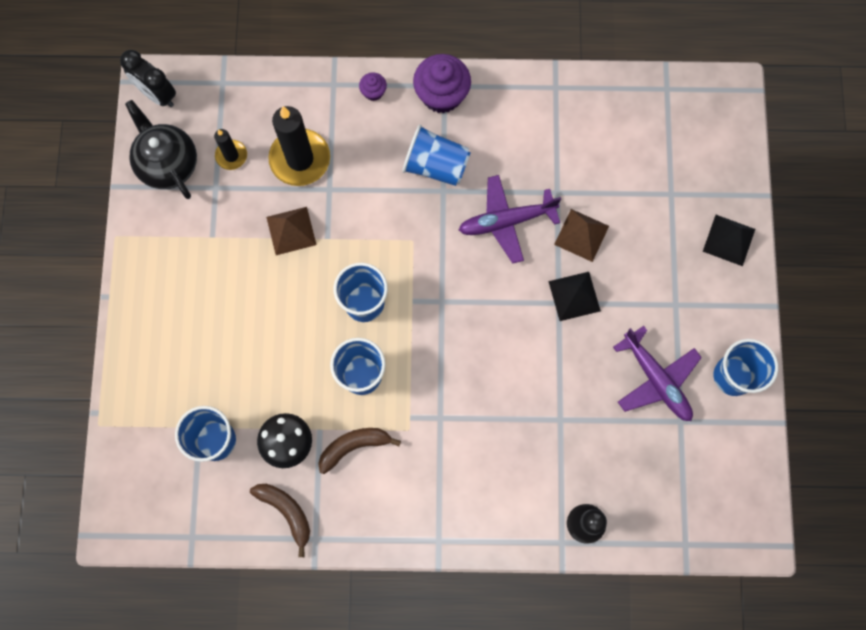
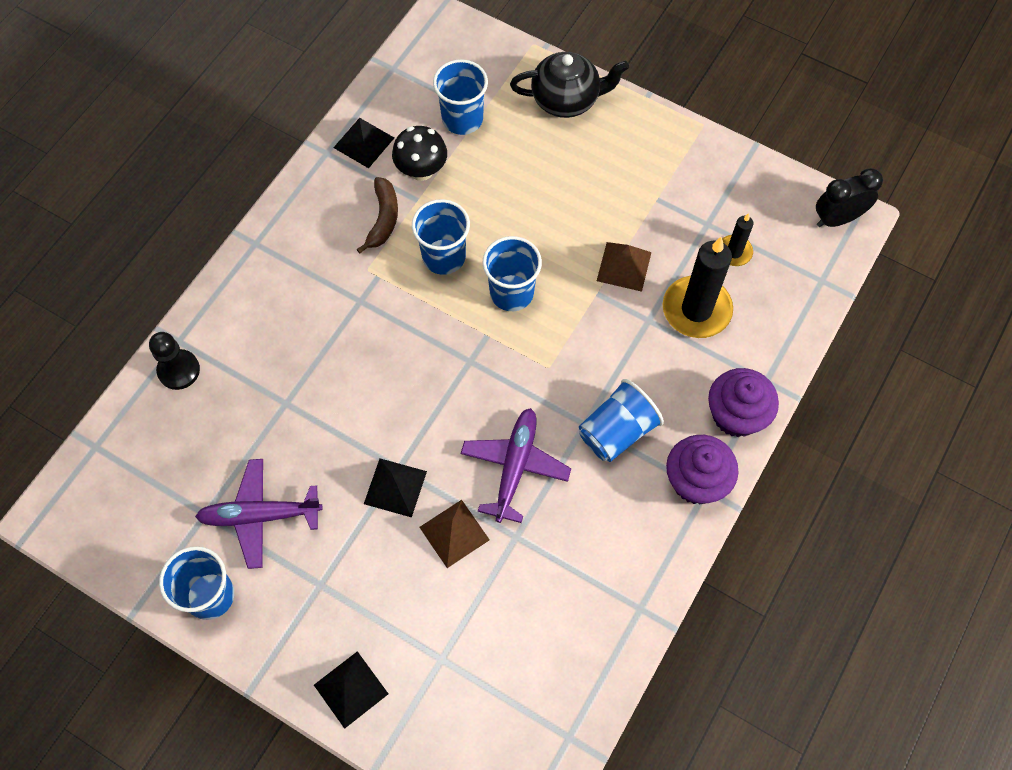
camera: 120 degrees right, 10 degrees down
(168, 164) = (755, 196): black teapot -> black teapot (566, 99)
(287, 512) = (363, 142): brown banana -> black pyramid
(373, 92) = (736, 415): purple cupcake -> purple cupcake, size x2.06

